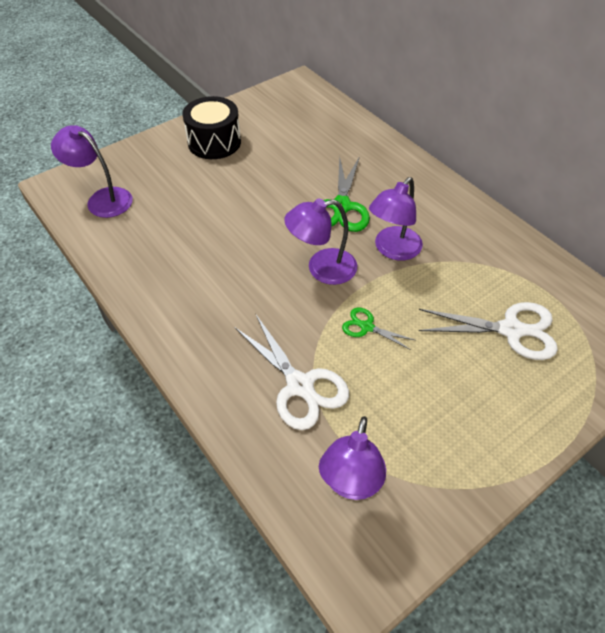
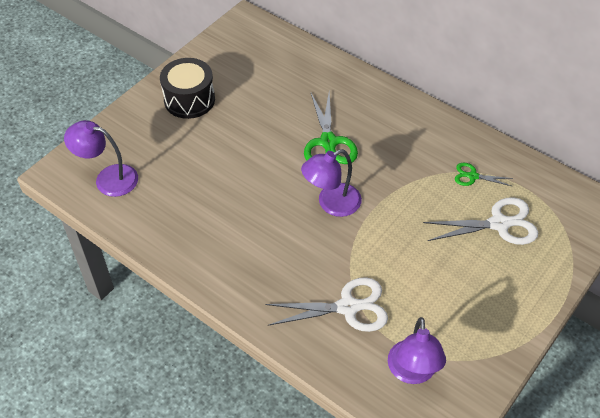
camera: 15 degrees left, 0 degrees up
(300, 385) = (348, 307): white scissors -> white scissors turned 45 degrees counterclockwise
(367, 327) = (385, 247): green scissors -> green scissors (473, 176)
(392, 250) = (385, 174): purple lamp -> none

